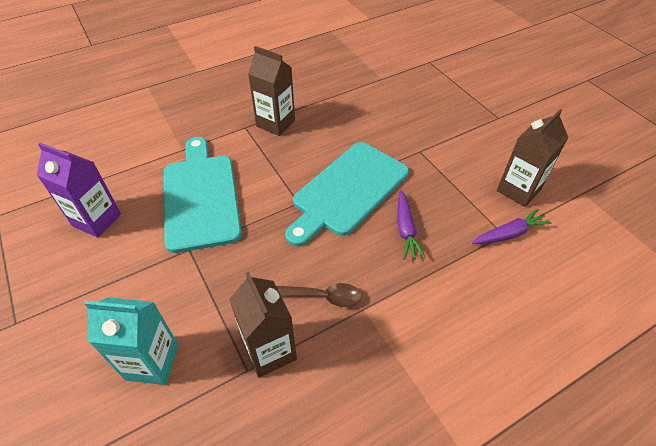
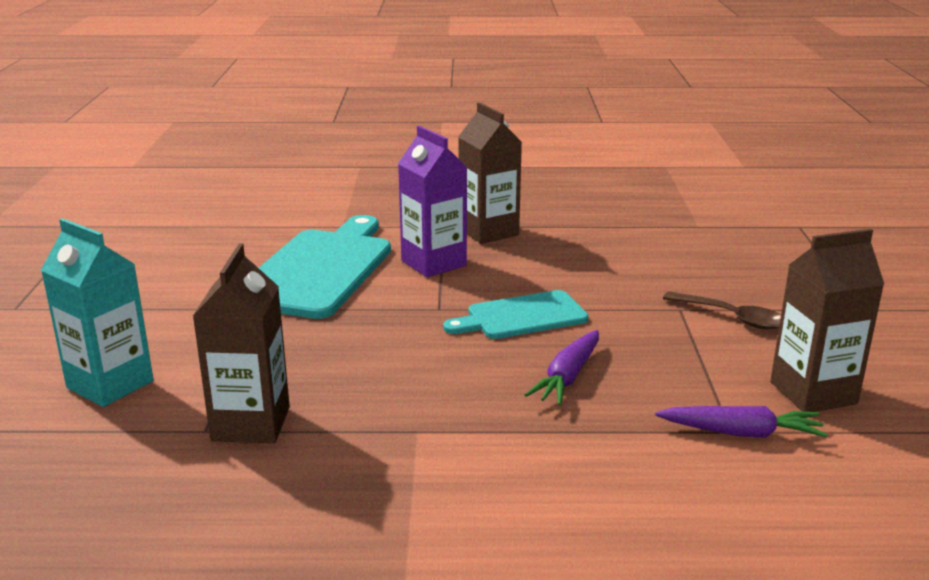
camera: 30 degrees right, 25 degrees down
(97, 220) = (182, 256): purple carton -> purple carton (433, 263)
(323, 296) = (374, 401): brown spoon -> brown spoon (731, 317)
(348, 190) = (521, 316): turquoise cutting board -> turquoise cutting board, size x0.58

